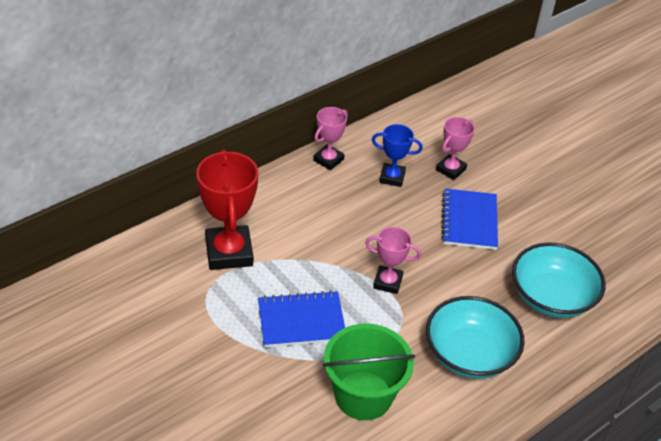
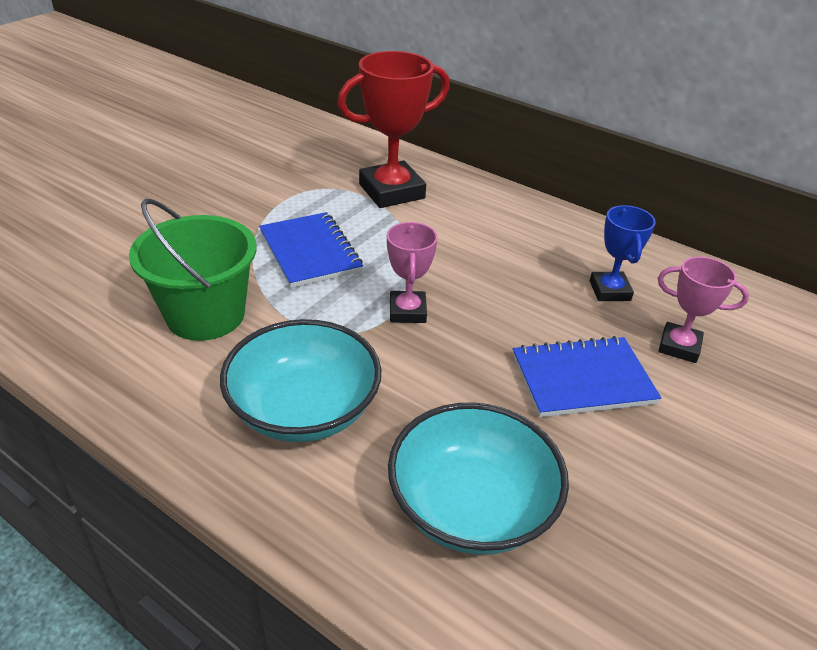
camera: 75 degrees right, 5 degrees down
(328, 160) = (595, 235): pink trophy -> none

